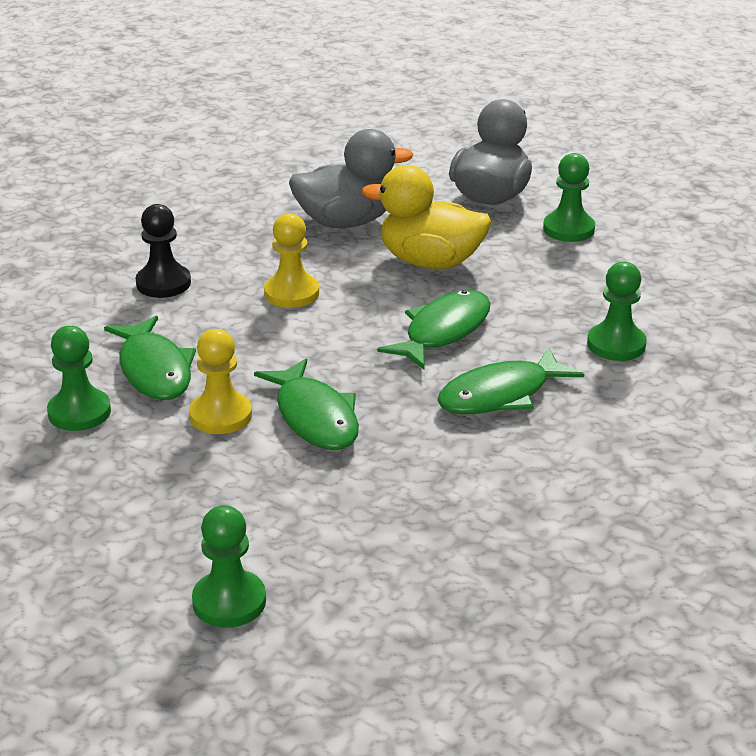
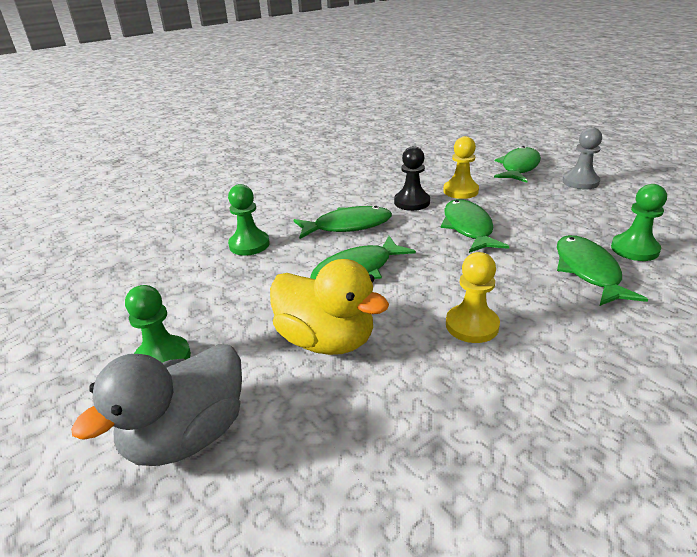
camera: 160 degrees left, 0 degrees up
(108, 564) = (580, 182): none -> grey pawn
(163, 283) = (608, 361): black pawn -> black pawn (412, 202)
(221, 415) = (530, 236): yellow pawn -> yellow pawn (460, 191)
(229, 601) = (519, 167): green pawn -> green fish
(346, 222) = (388, 424): grey duck -> none

